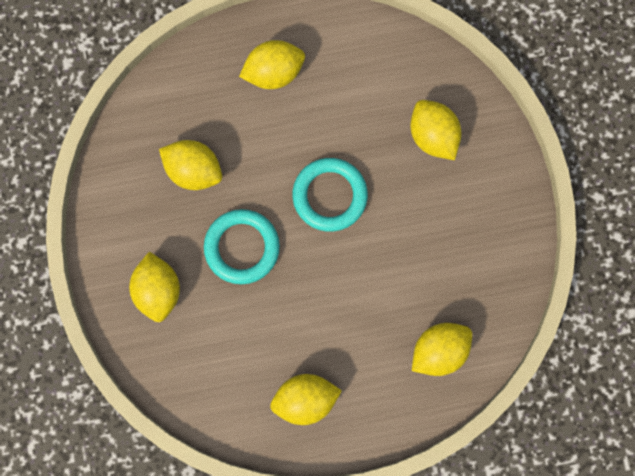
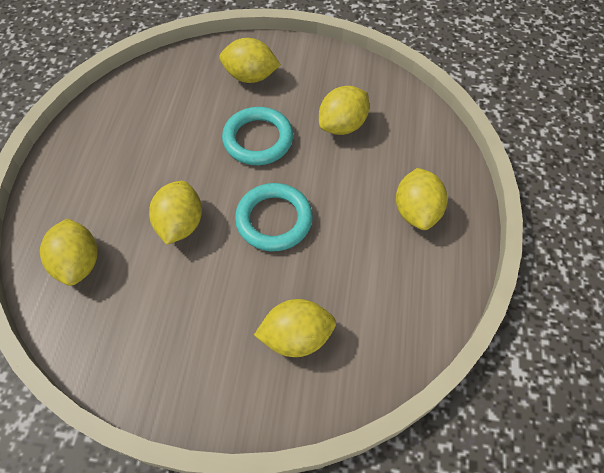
camera: 110 degrees right, 20 degrees down
(305, 399) = (104, 145): yellow lemon -> yellow lemon (180, 224)

